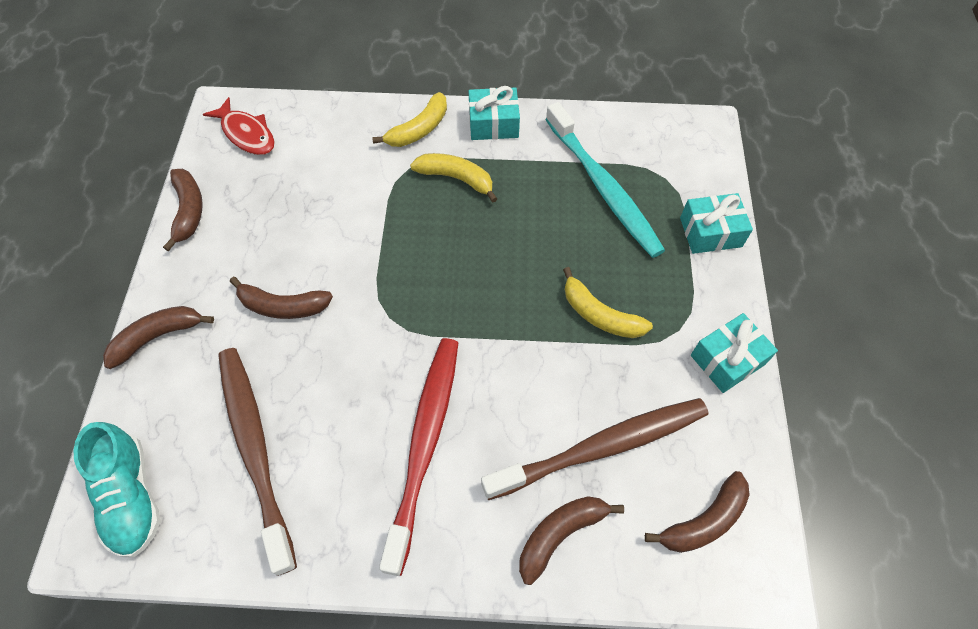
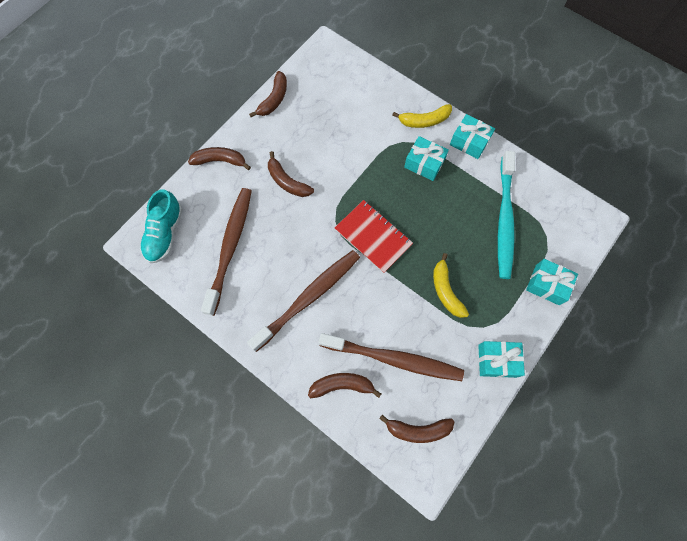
camera: 35 degrees right, 10 degrees up
(246, 134) = (330, 70): red fish -> none
(424, 445) = (308, 298): red toothbrush -> brown toothbrush
(456, 178) = (424, 163): yellow banana -> turquoise gift
(456, 306) = (373, 237): none -> red notebook

